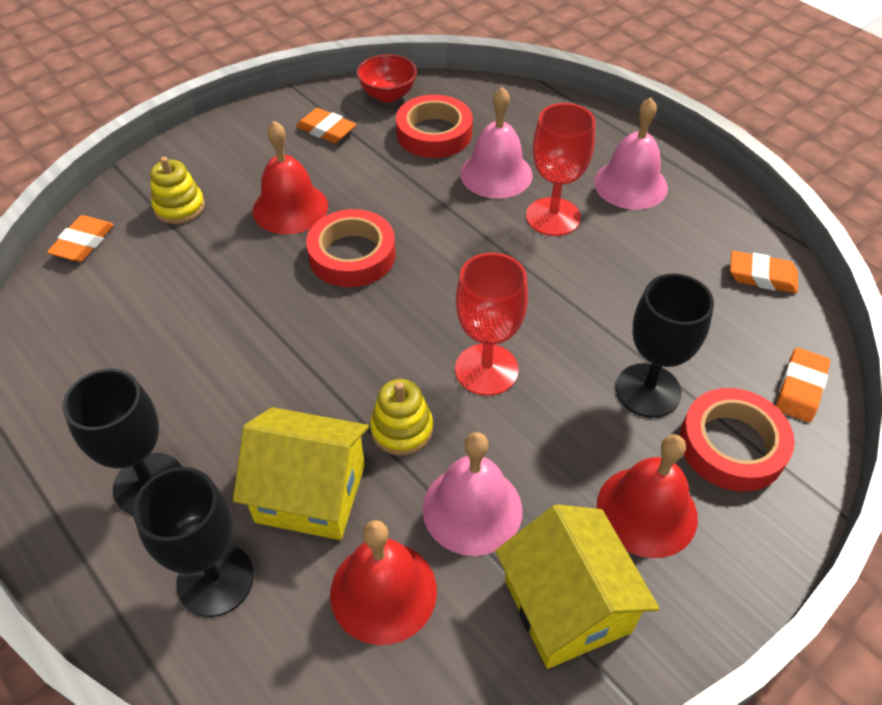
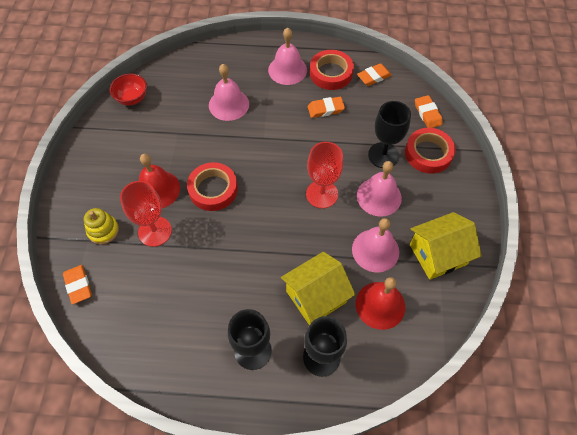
camera: 45 degrees left, 10 degrees up
(326, 130) = (125, 138): orange eraser -> orange eraser (325, 109)
(402, 429) = (319, 244): yellow stacking toy -> none
(434, 133) = (178, 103): red tape -> red tape (331, 73)
(553, 217) = (274, 108): red goblet -> red goblet (155, 231)
(567, 606) = (438, 254): yellow house -> yellow house turned 45 degrees counterclockwise
(570, 440) = (379, 196): none -> pink bell
(646, 511) = (427, 200): red bell -> none

